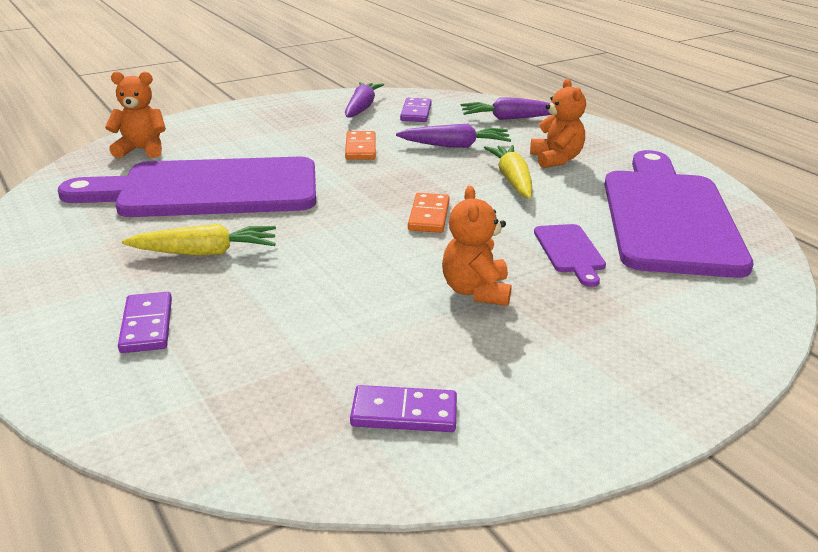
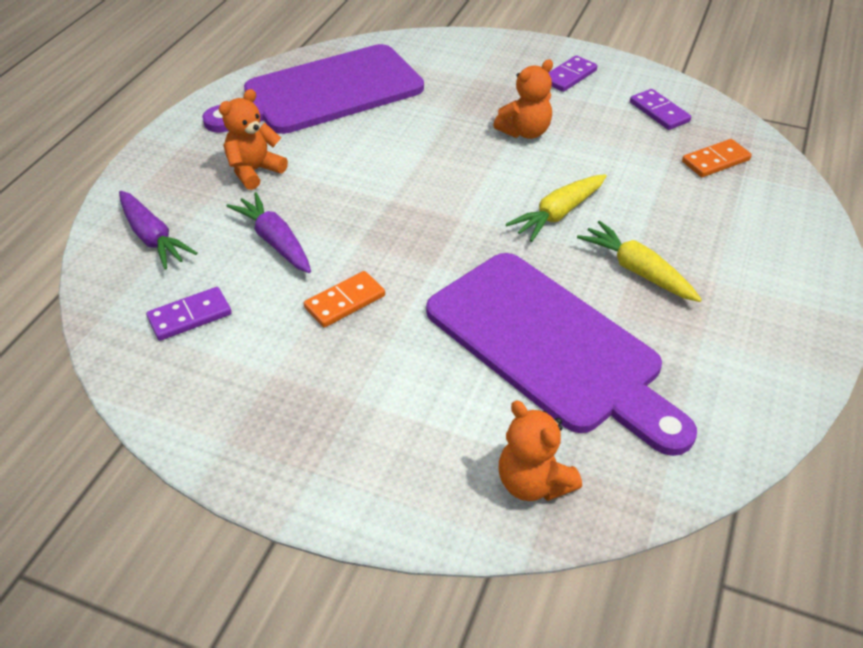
camera: 125 degrees left, 15 degrees up
(146, 325) = (735, 236): purple domino -> purple domino (569, 76)
(362, 107) = (208, 373): purple carrot -> none
(429, 216) = (446, 192): orange domino -> orange domino (715, 161)
(512, 180) = (328, 178): yellow carrot -> yellow carrot (558, 214)
(569, 251) = (428, 115): purple cutting board -> none

